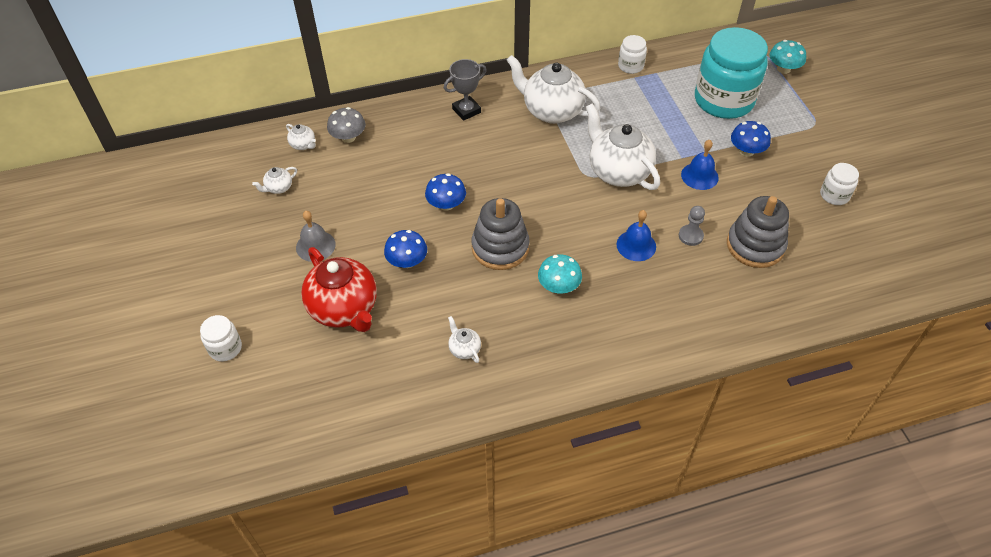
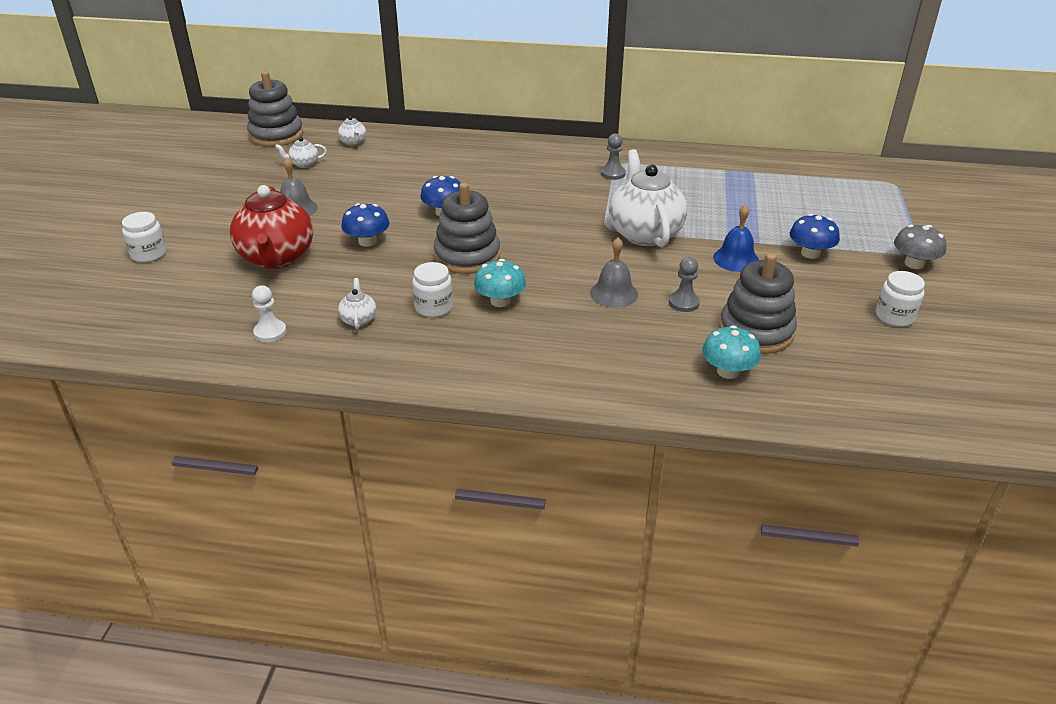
camera: 25 degrees right, 15 degrees down
(222, 159) = (276, 135): none -> grey stacking toy
(348, 137) = (398, 147): grey mushroom -> grey mushroom (914, 264)
(403, 391) = (270, 332): none -> white pawn
(466, 110) = (526, 154): grey trophy -> none
(551, 111) = (613, 174): white teapot -> grey pawn
(630, 66) = (728, 161): white jar -> white jar (434, 307)
(636, 245) = (614, 293): blue bell -> grey bell
(724, 100) = (815, 208): turquoise jar -> none
(783, 69) = (910, 201): turquoise mushroom -> turquoise mushroom (728, 371)

